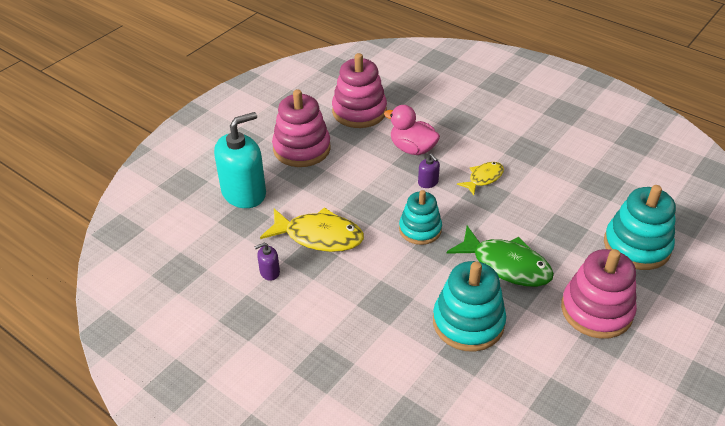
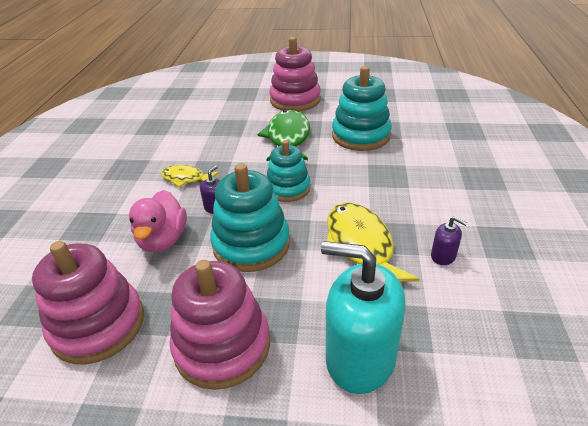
camera: 120 degrees left, 5 degrees down
(636, 246) = (220, 101): turquoise stacking toy -> turquoise stacking toy (251, 244)

